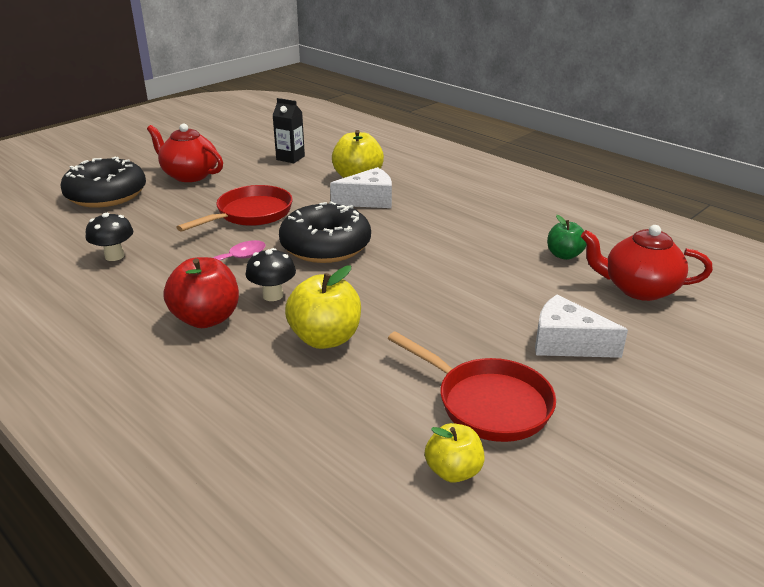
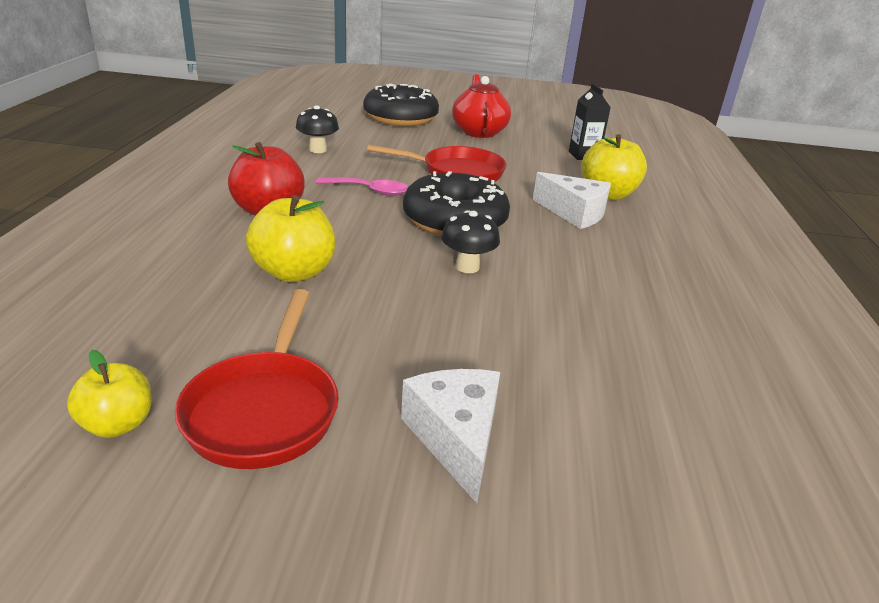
camera: 50 degrees right, 0 degrees up
(273, 295) = (337, 225): black mushroom -> black mushroom (467, 267)
(564, 255) = (668, 373): green apple -> none
(638, 289) = (683, 471): red teapot -> none

